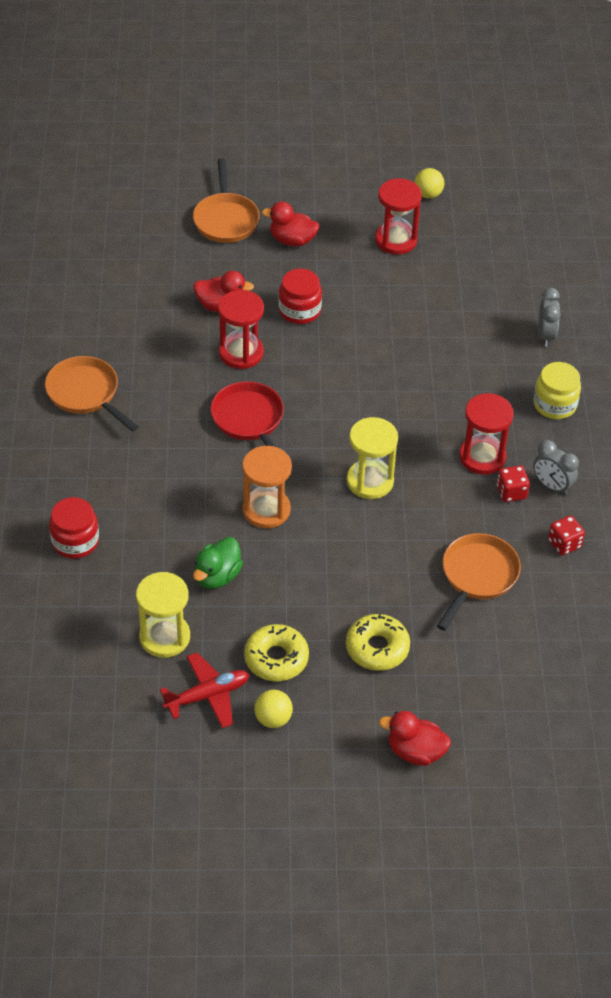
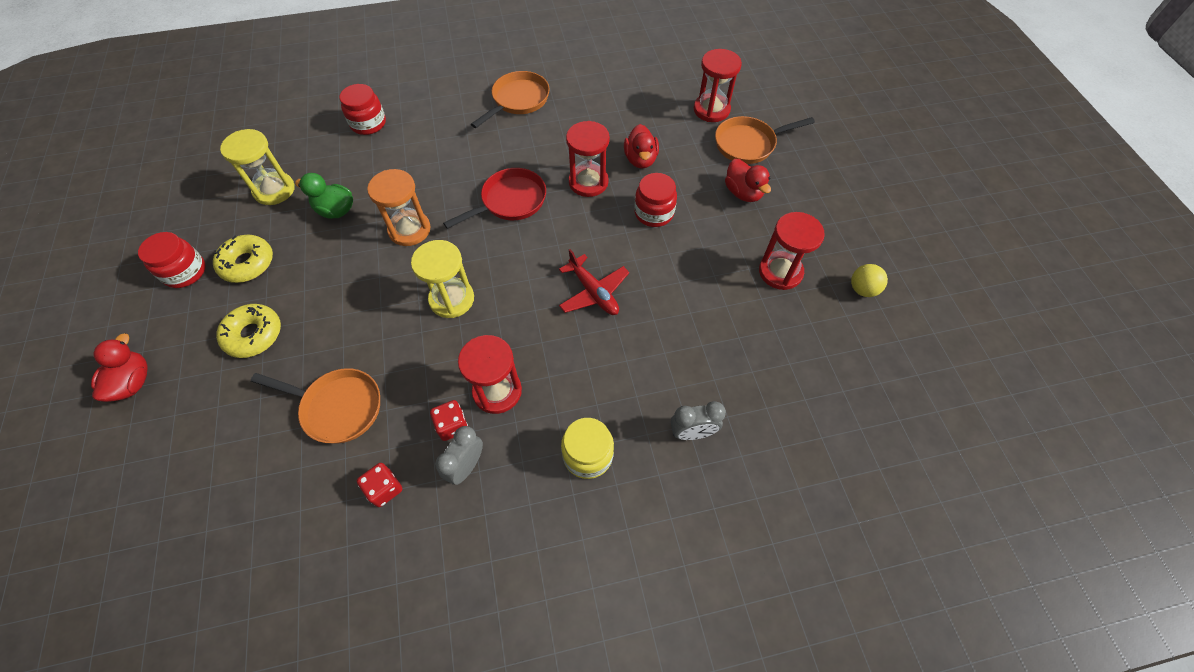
camera: 80 degrees right, 10 degrees up
(163, 234) = (711, 110): none -> red hourglass
(207, 695) = (214, 226): red plane -> red plane (593, 292)
(273, 719) = (185, 272): yellow ball -> red jar
(292, 240) = (743, 193): red duck -> red duck turned 150 degrees clockwise

